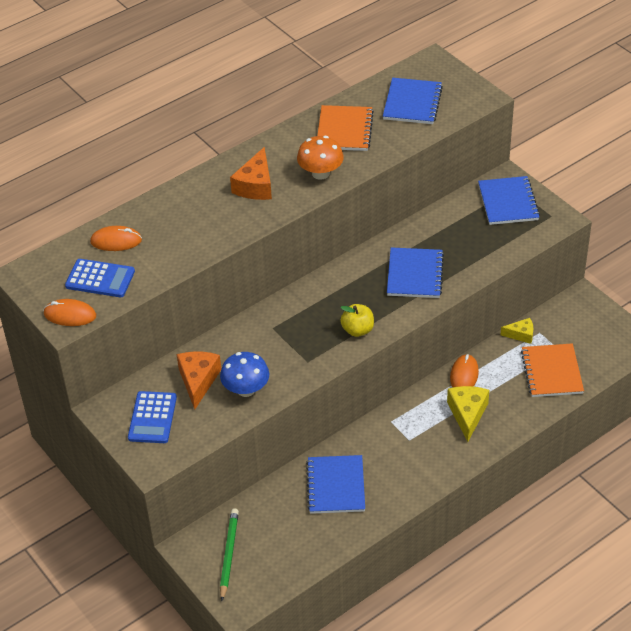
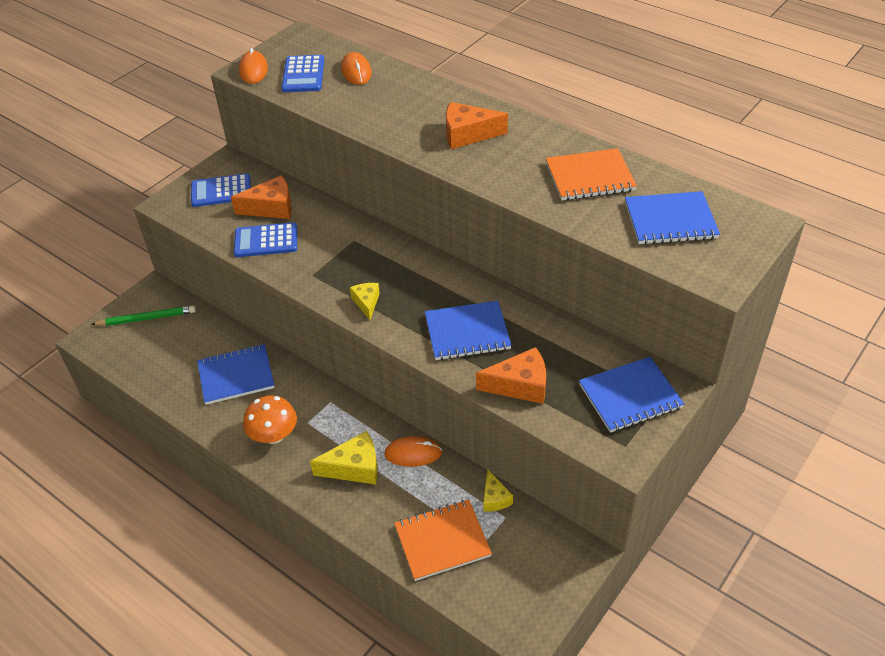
camera: 75 degrees right, 0 degrees up
(246, 389) = (266, 241): blue mushroom -> blue calculator
(320, 173) = (507, 174): orange mushroom -> orange mushroom (274, 435)
(357, 330) = (366, 303): yellow apple -> yellow cheese
(480, 256) = (520, 385): none -> orange cheese

